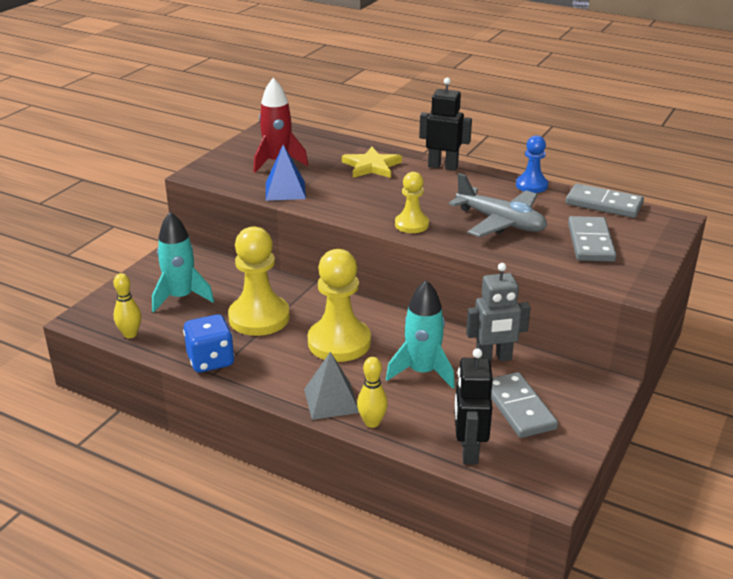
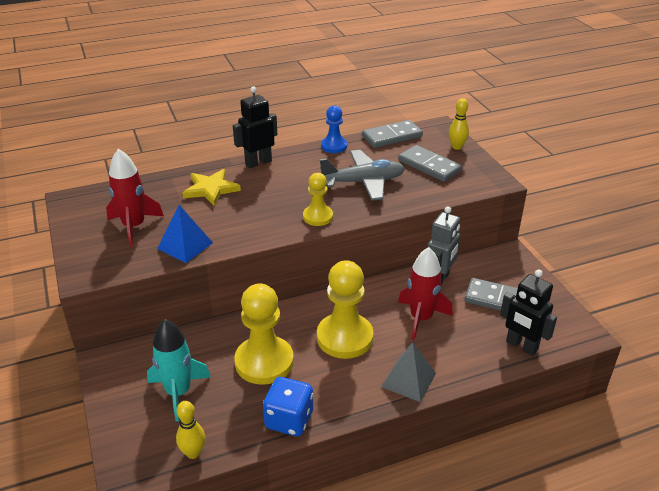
camera: 50 degrees left, 5 degrees up
(372, 422) = (452, 373): yellow bowling pin -> yellow bowling pin (457, 147)
(422, 372) = (421, 318): turquoise rocket -> red rocket

